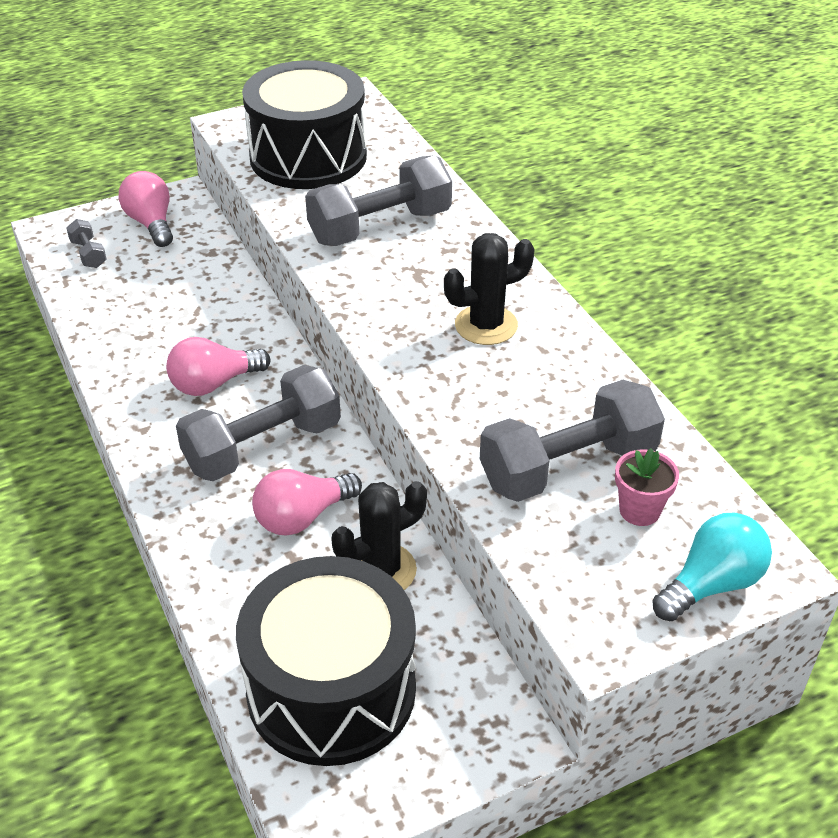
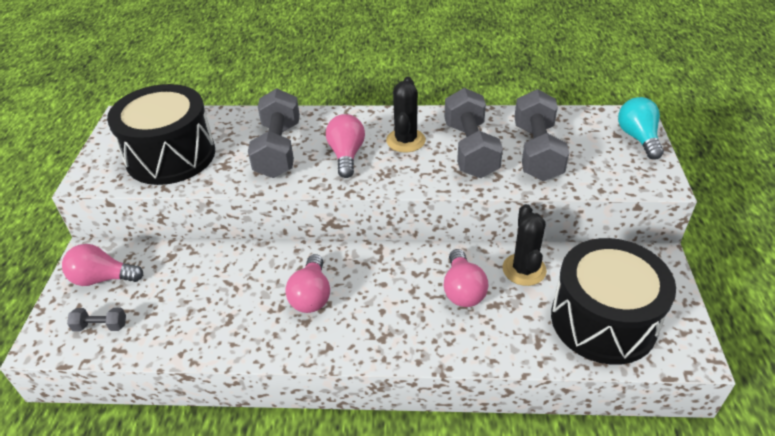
camera: 60 degrees left, 0 degrees up
(263, 446) = (389, 289): grey dumbbell -> grey dumbbell (470, 149)
(412, 285) = (346, 155): none -> pink light bulb
(639, 510) = (580, 141): pink flower pot -> none

